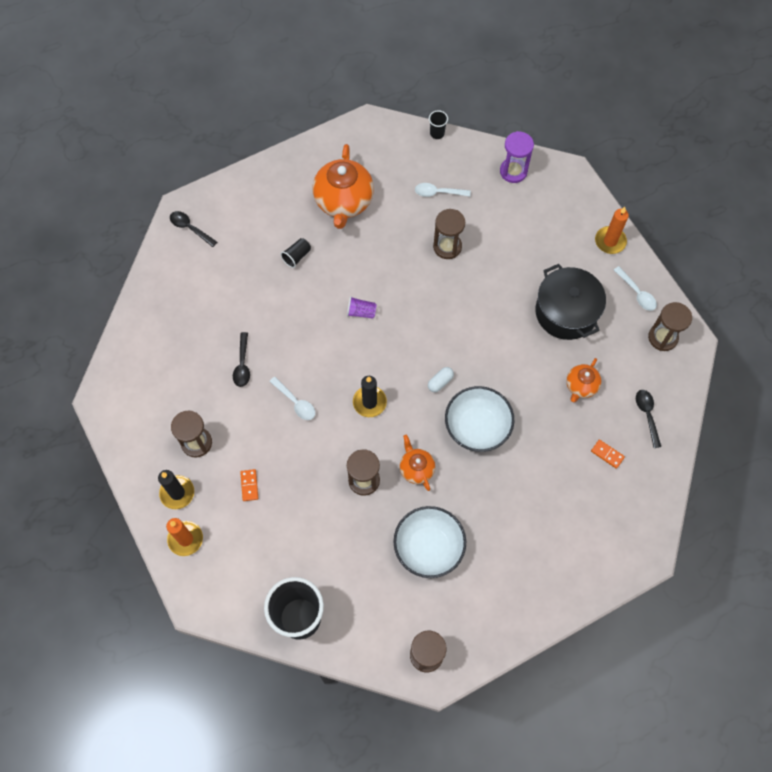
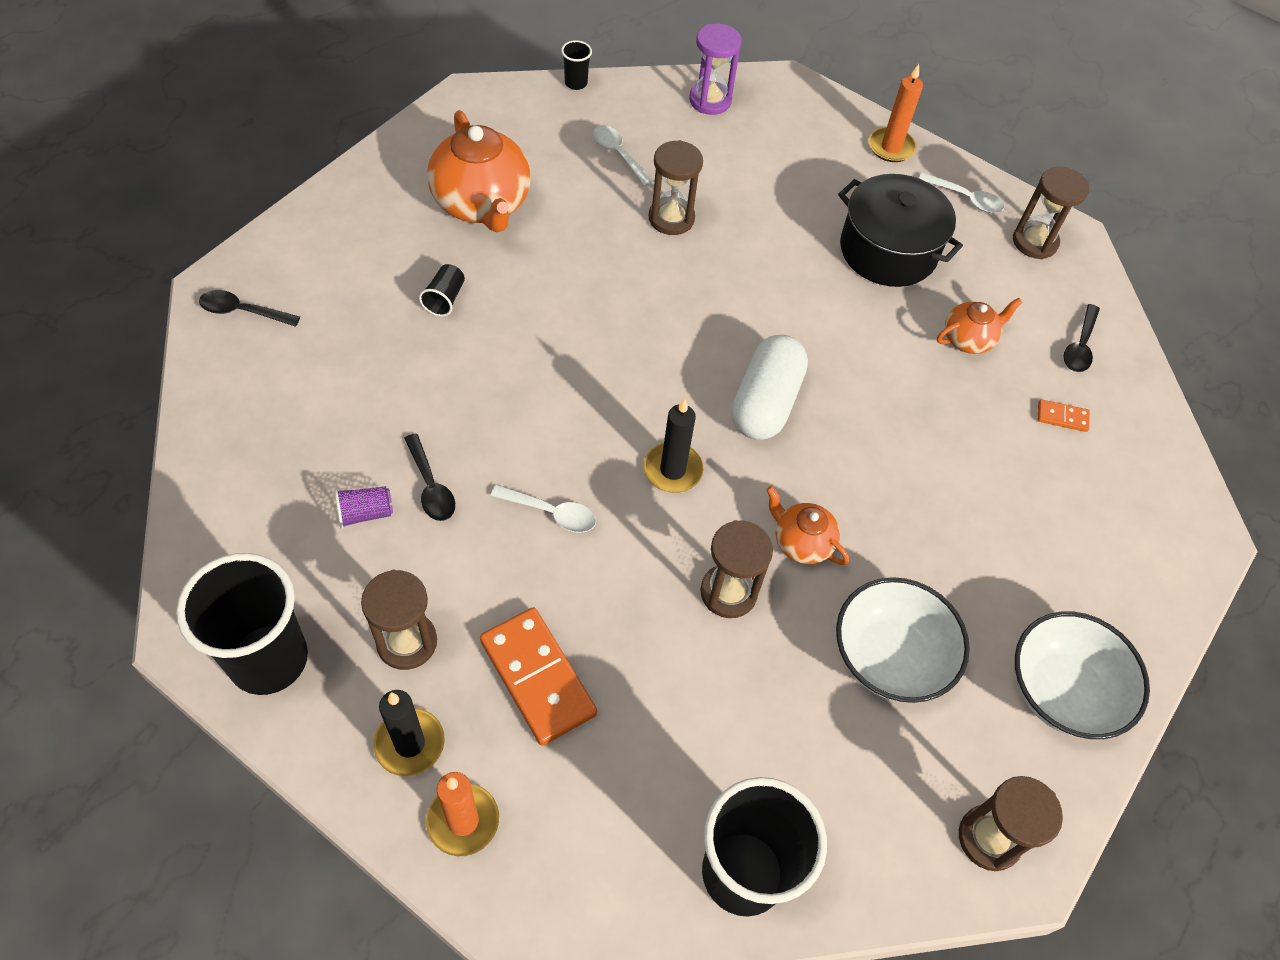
camera: 30 degrees left, 10 degrees down
(131, 426) = (268, 659): none -> black cup
(249, 485) = (537, 677): orange domino -> orange domino, size x2.17
(361, 312) = (589, 345): purple cup -> purple cup (365, 513)
(438, 192) = (618, 154): white spoon -> white spoon turned 75 degrees clockwise
(440, 382) = (765, 402): white capsule -> white capsule, size x2.25
(477, 427) = (857, 446): white bowl -> white bowl (1062, 691)
(581, 386) = (968, 339): orange teapot -> orange teapot turned 120 degrees counterclockwise
(647, 415) = (1080, 346): black spoon -> black spoon turned 120 degrees counterclockwise

